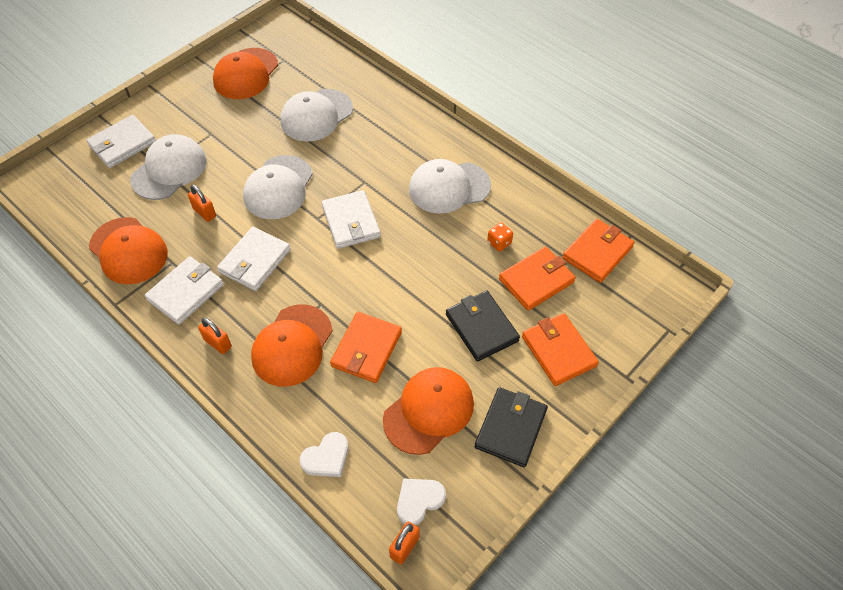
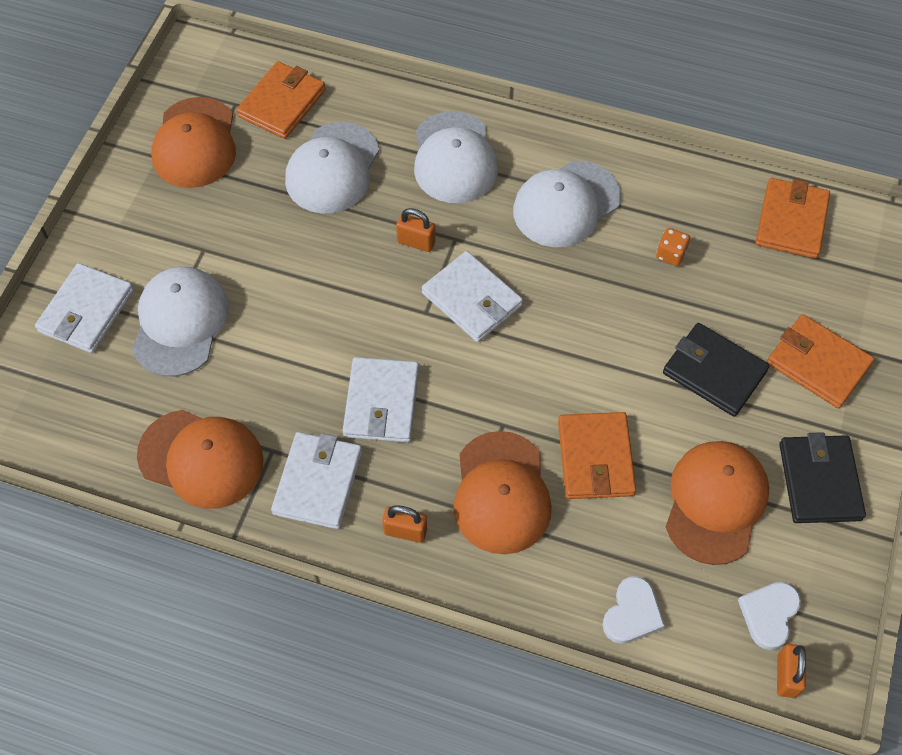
camera: 25 degrees left, 5 degrees up
(204, 212) = (270, 363): orange padlock -> orange padlock (416, 242)
(278, 187) = (347, 290): white cap -> white cap (454, 158)
(536, 280) = (742, 285): orange wallet -> orange wallet (282, 103)

